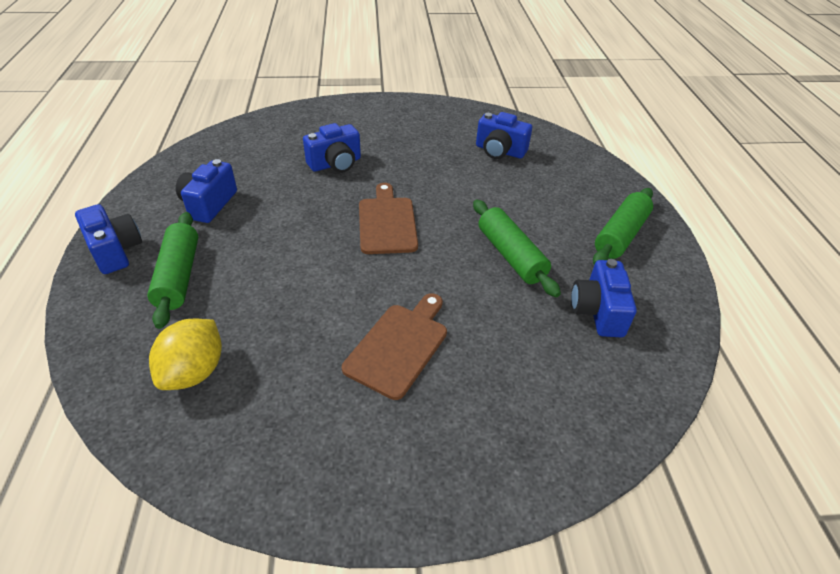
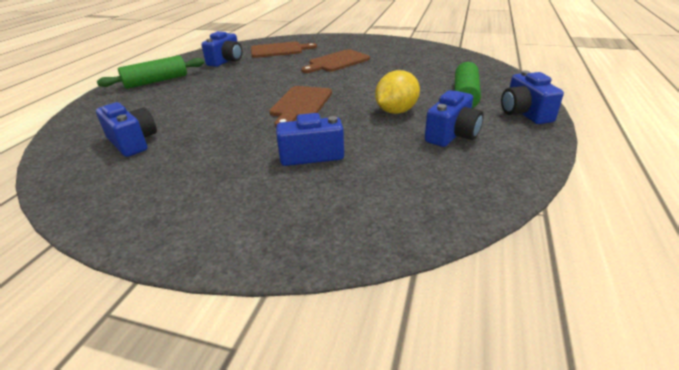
camera: 155 degrees left, 10 degrees down
(194, 371) = (444, 65): yellow lemon -> yellow lemon (396, 111)
(510, 255) = (238, 81): green rolling pin -> none
(548, 380) = (279, 50): none -> brown cutting board

